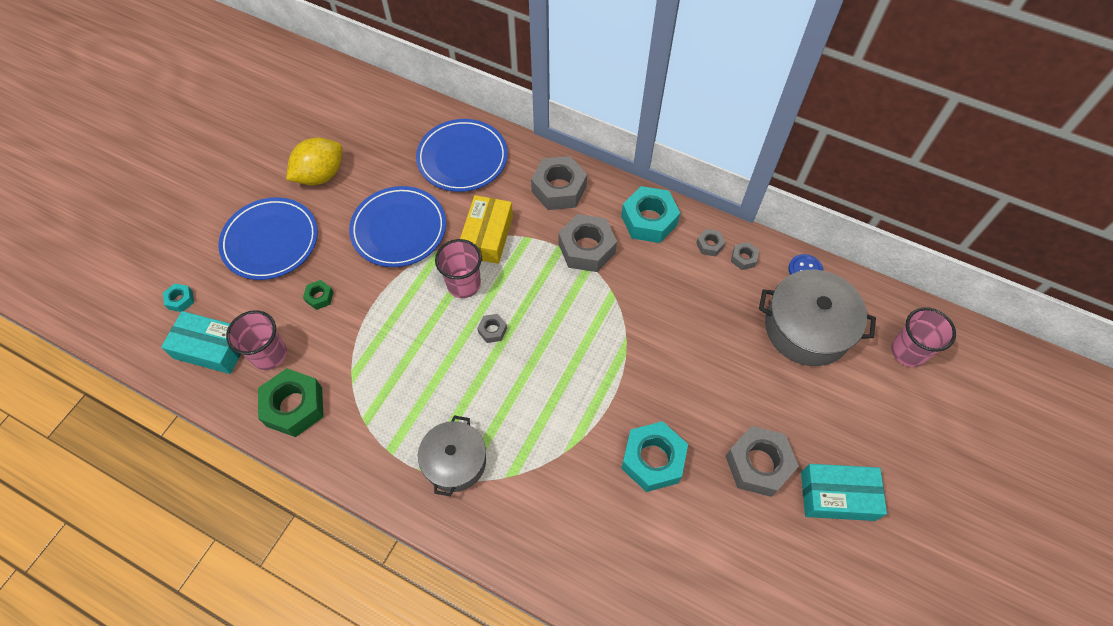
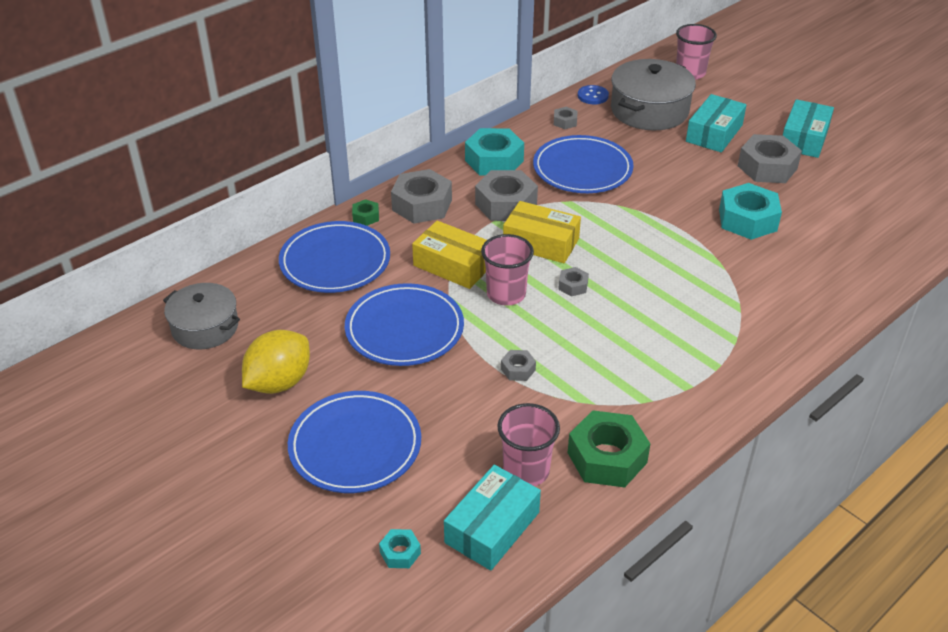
camera: 70 degrees left, 20 degrees down
(319, 297) = (465, 412): green nut -> green nut (366, 217)
(321, 175) = (279, 382): yellow lemon -> yellow lemon turned 60 degrees clockwise
(455, 461) = (714, 342): grey pot -> grey pot (205, 327)
(542, 290) = (541, 243): none -> yellow box
(670, 294) = (582, 169): none -> blue plate
(709, 245) = (541, 135): grey nut -> grey nut (518, 369)
(797, 399) = (714, 133): none -> turquoise box

